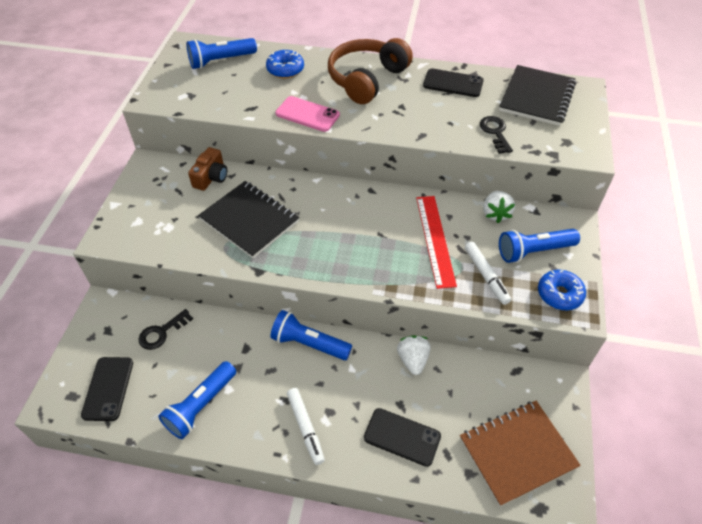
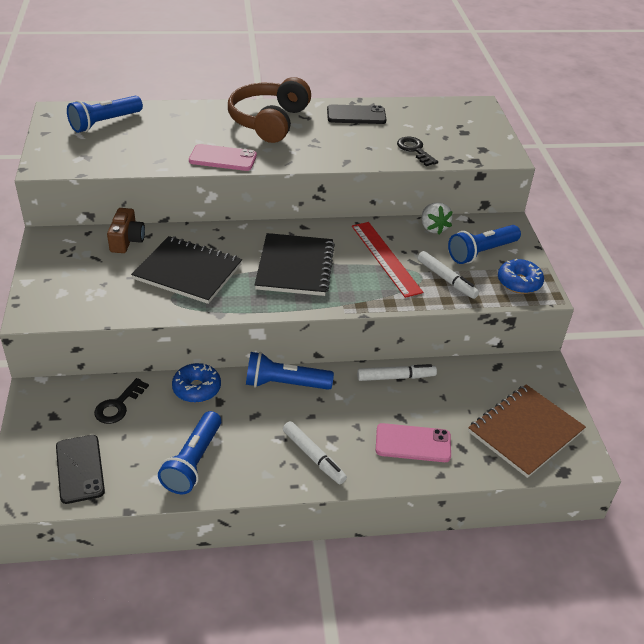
camera: 20 degrees left, 10 degrees down
(285, 70) = (180, 123): blue donut -> blue donut (197, 389)
(402, 437) = (413, 443): black phone -> pink phone
(413, 360) = (396, 377): white strawberry -> white marker
(537, 97) = (440, 117): black notebook -> black notebook (295, 267)

